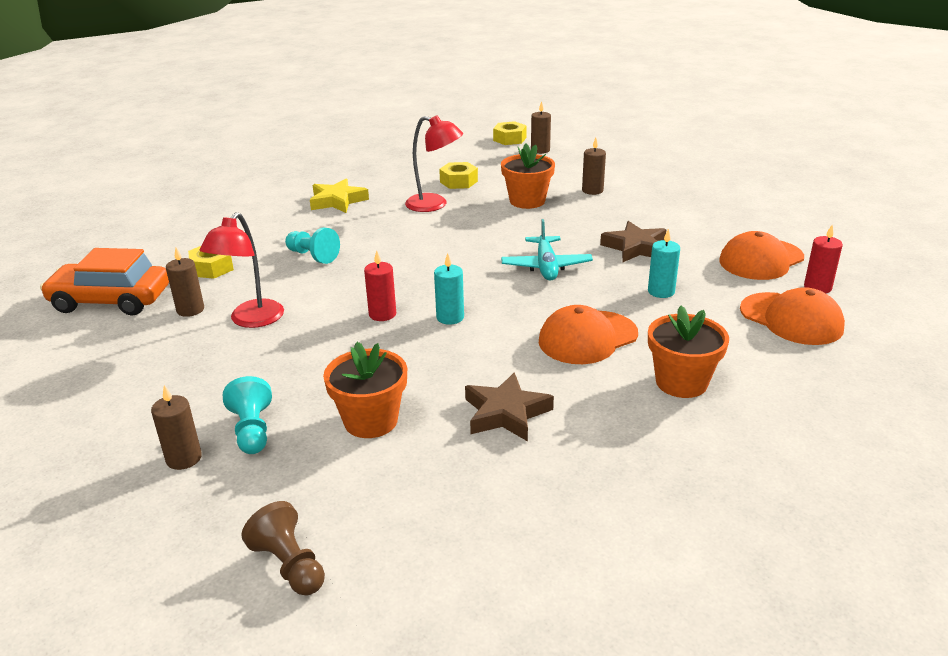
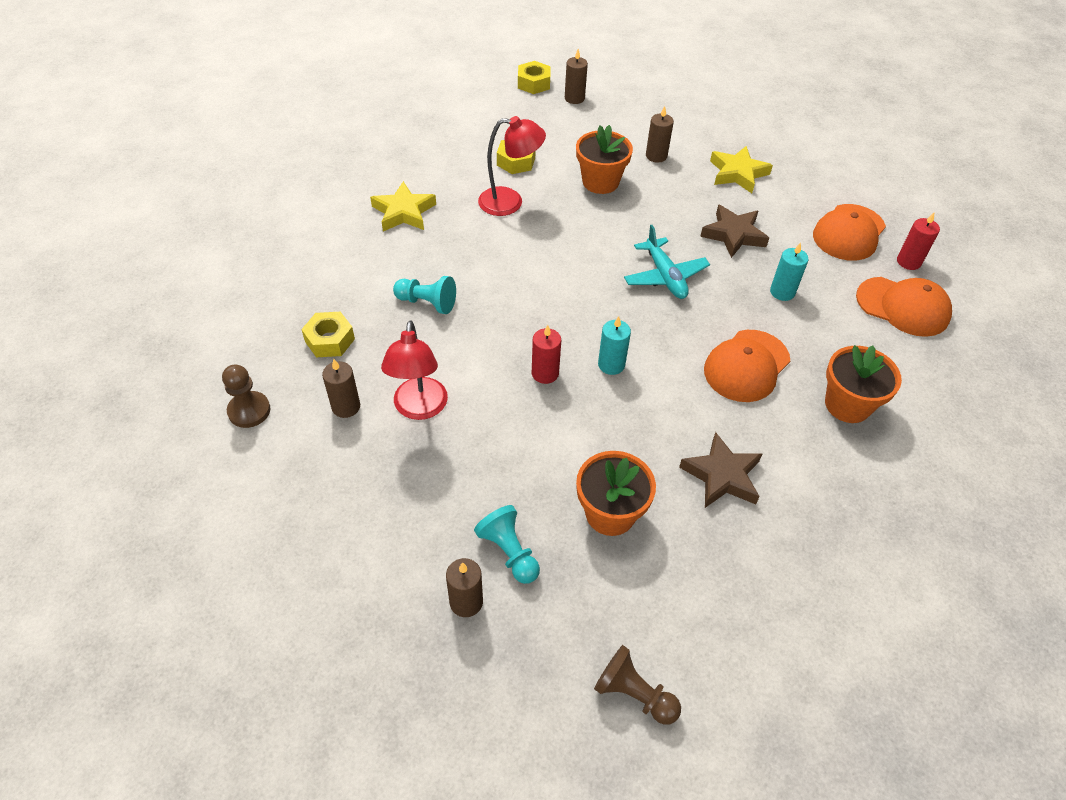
camera: 20 degrees left, 20 degrees up
(111, 300) = (249, 411): orange car -> brown pawn
(667, 209) = (738, 173): none -> yellow star

